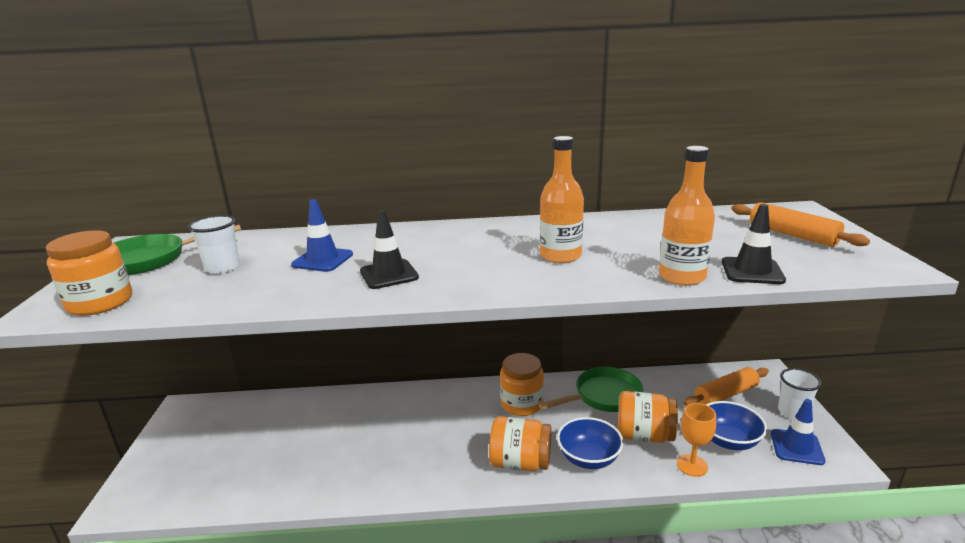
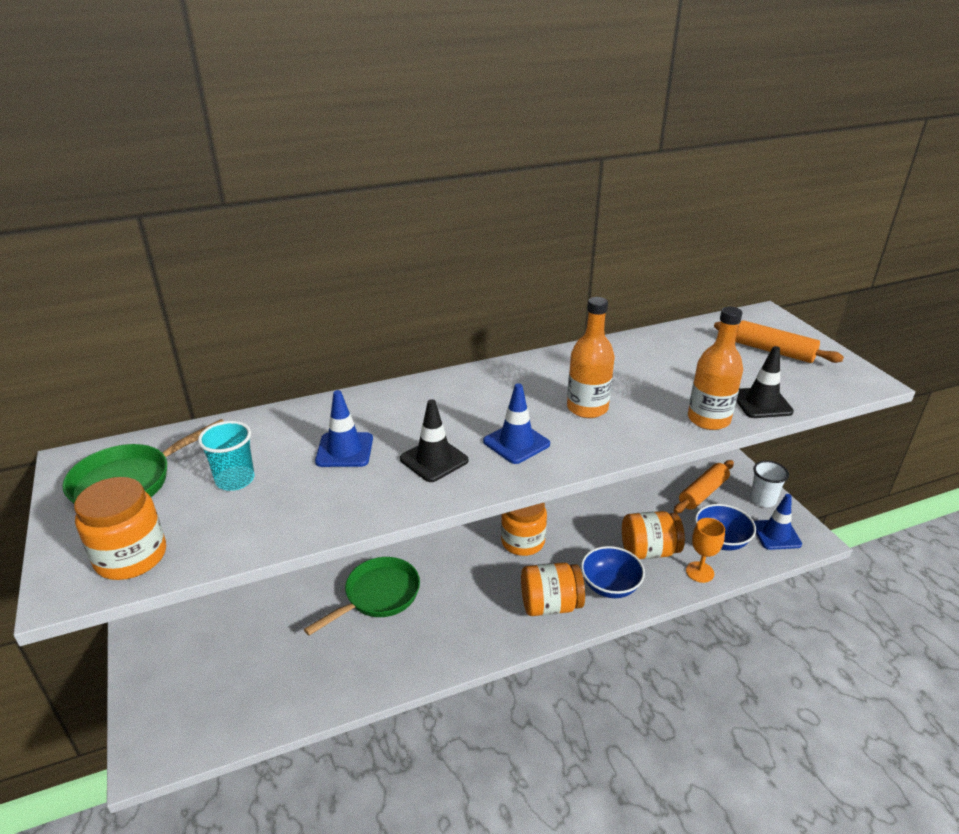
camera: 20 degrees left, 10 degrees up
(222, 268) = (235, 480): white cup -> turquoise cup
(472, 272) = (516, 443): none -> blue traffic cone
(603, 396) = (596, 517): green pan -> green pan (378, 596)

